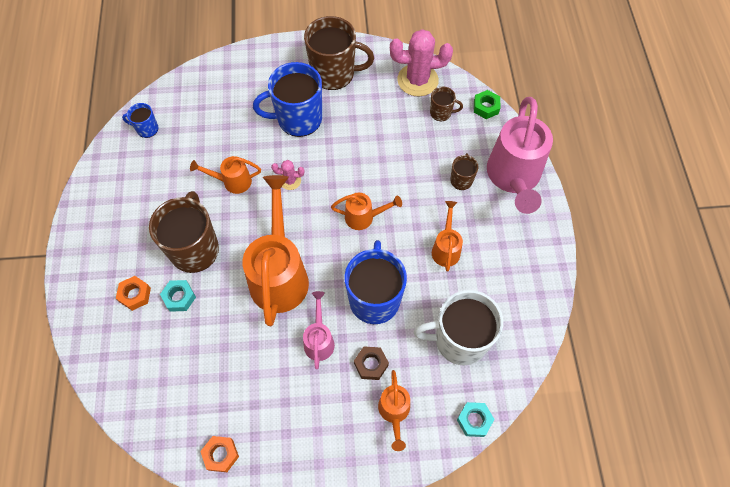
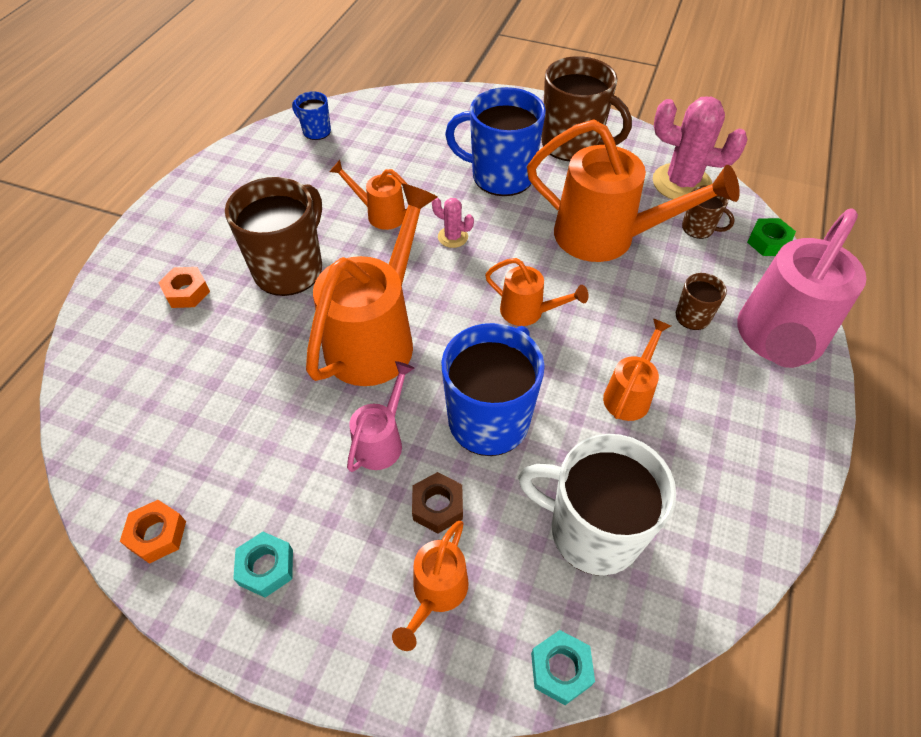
camera: 25 degrees right, 10 degrees down
(179, 297) = (235, 315): turquoise nut -> turquoise nut (266, 567)
(387, 142) = (606, 237): none -> orange watering can

